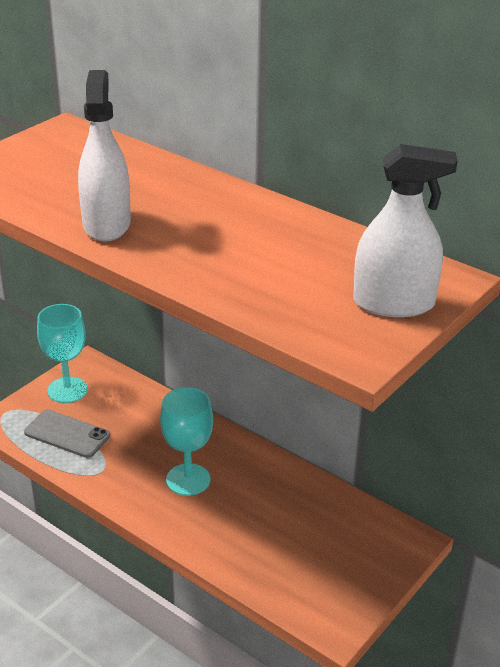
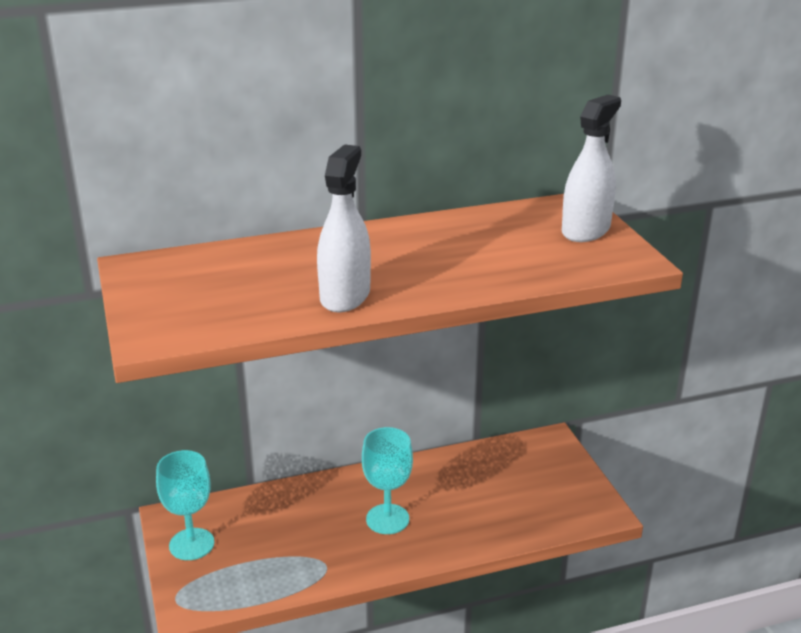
camera: 55 degrees left, 5 degrees down
(67, 434) = (254, 568): grey phone -> none
(106, 224) = (345, 296): white spray bottle -> white spray bottle turned 75 degrees clockwise

